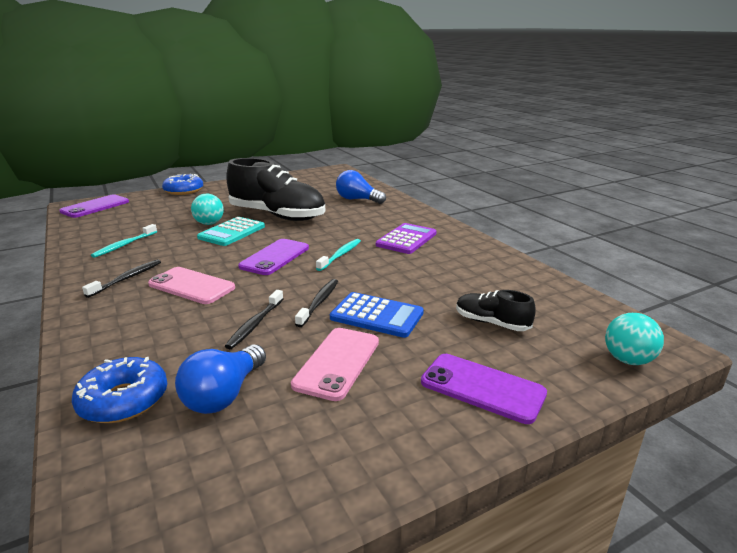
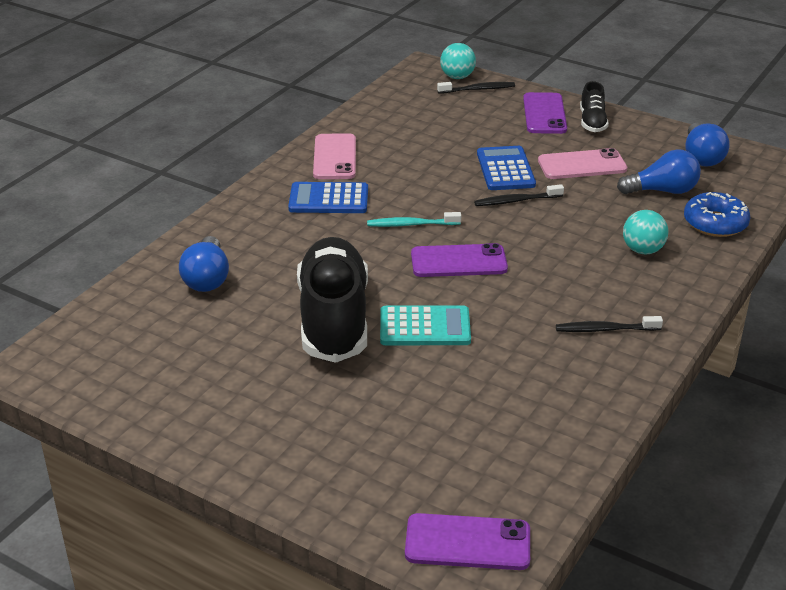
camera: 120 degrees left, 10 degrees up
(124, 245) = (547, 391): turquoise toothbrush -> none
(184, 190) = (300, 490): blue donut -> none
(191, 286) = (569, 280): pink phone -> pink phone (334, 157)
(209, 223) = (416, 363): turquoise ball -> turquoise ball (642, 250)
(243, 482) = (702, 157): none -> blue light bulb
(255, 324) = (582, 216): black toothbrush -> black toothbrush (478, 89)
(406, 239) = (328, 199): purple calculator -> blue calculator
(491, 323) = (461, 124): black shoe -> black shoe (592, 122)

